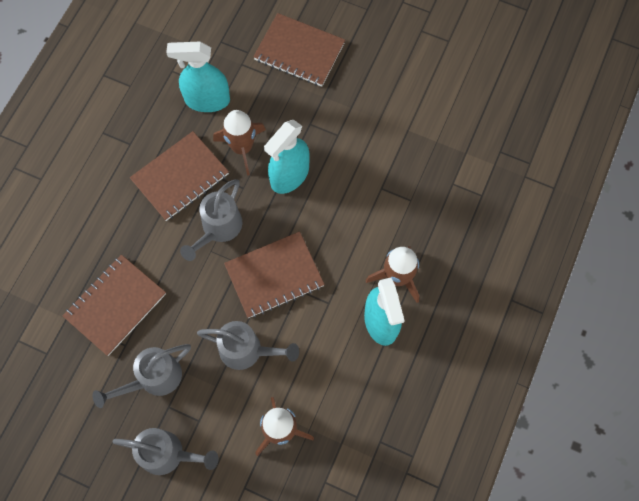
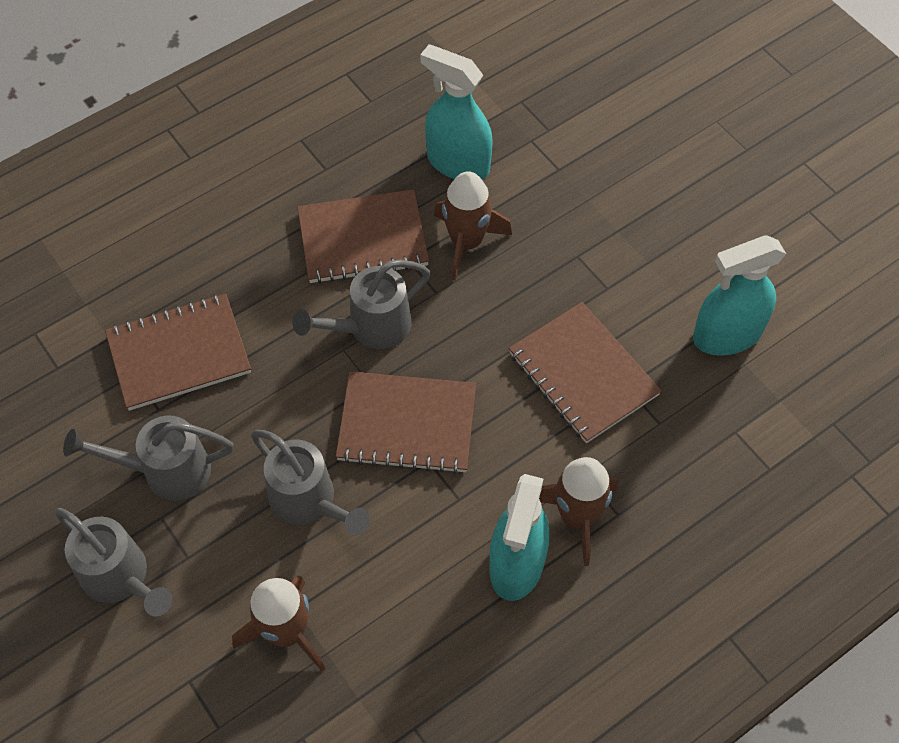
camera: 30 degrees right, 10 degrees down
(289, 176) = (508, 308): turquoise spray bottle -> turquoise spray bottle (726, 335)
(299, 52) = (618, 160): brown notebook -> brown notebook (583, 374)

